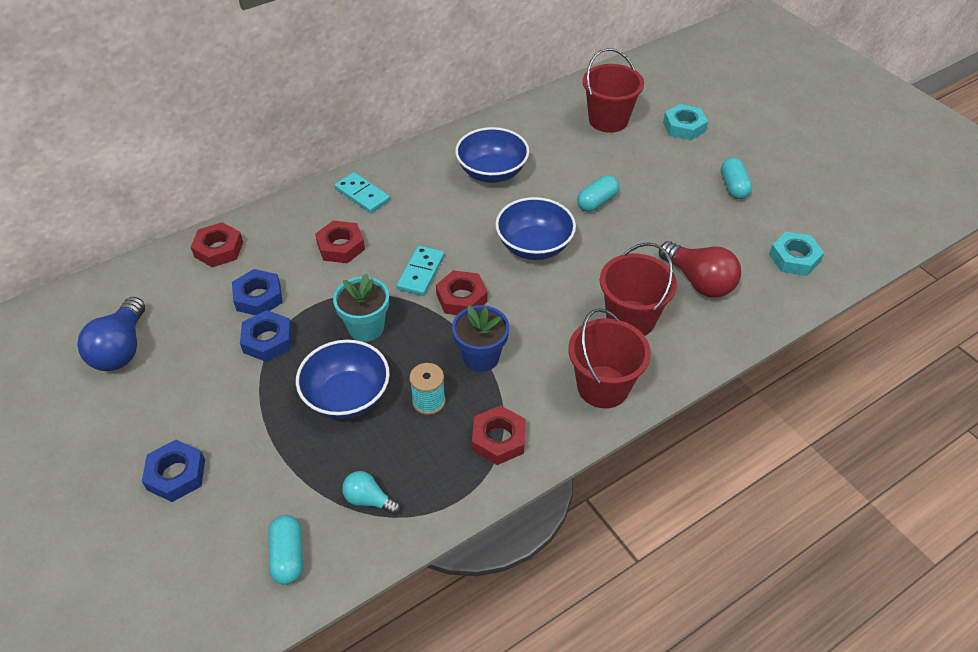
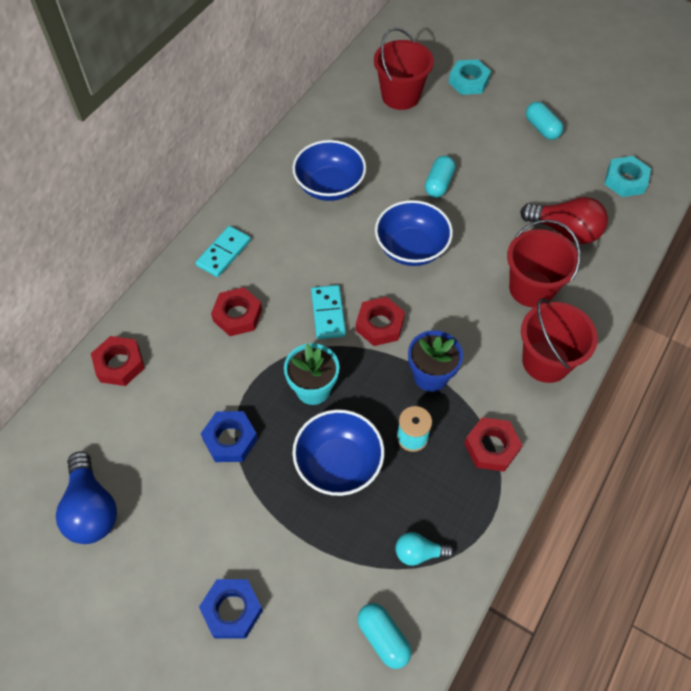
camera: 25 degrees left, 10 degrees up
(258, 297) = (192, 399): blue nut -> none
(362, 194) = (223, 253): turquoise domino -> turquoise domino turned 75 degrees counterclockwise

